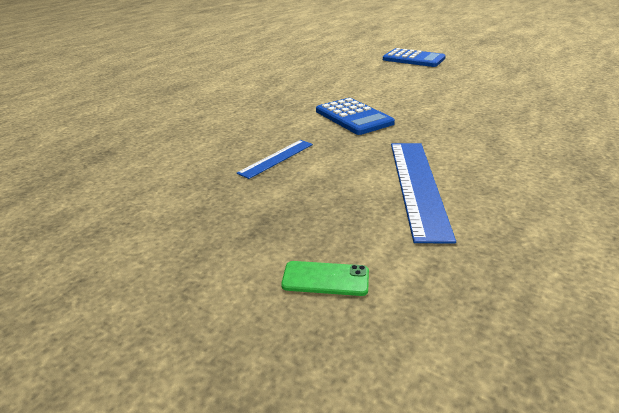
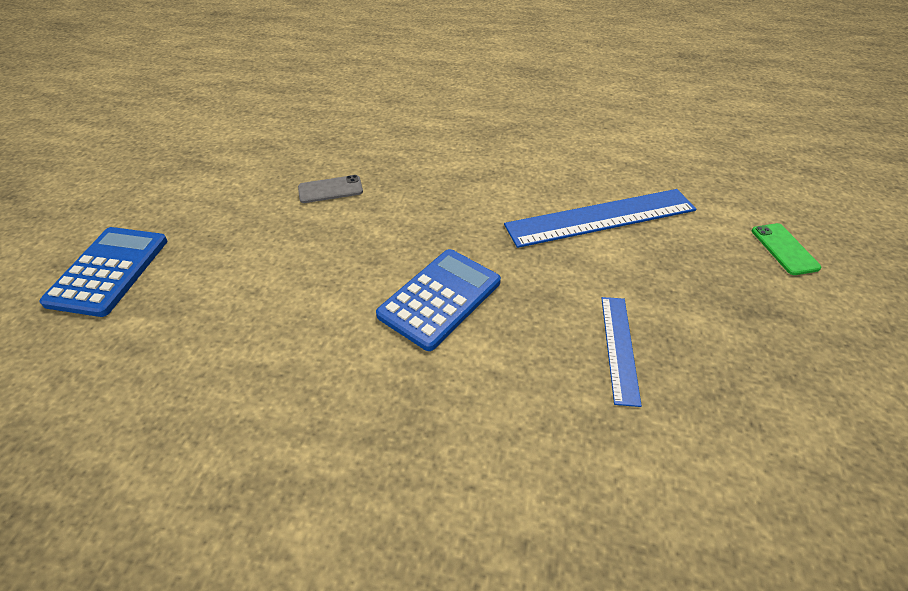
camera: 110 degrees left, 15 degrees up
(276, 158) = (619, 348): blue ruler -> blue ruler turned 75 degrees clockwise
(479, 99) = (330, 189): none -> grey phone

